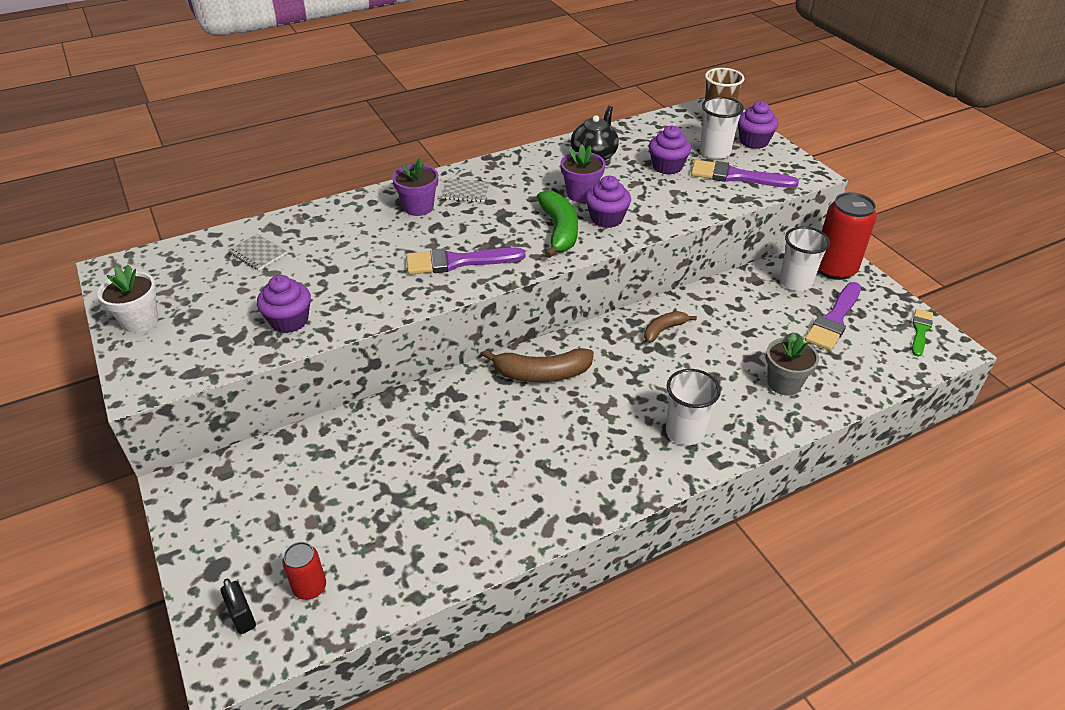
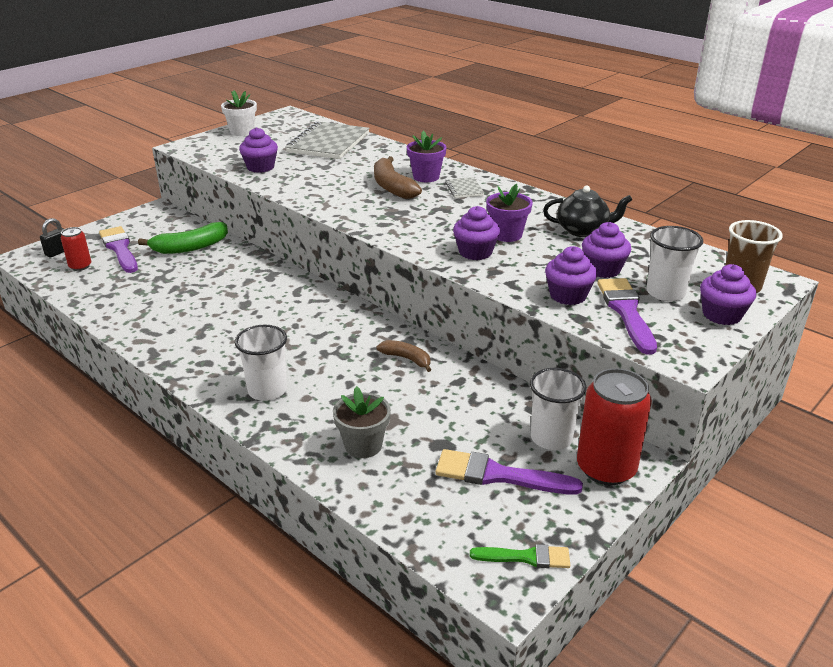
camera: 70 degrees right, 10 degrees down
(258, 253) = (328, 143): grey notebook -> grey notebook, size x2.17
(458, 262) = (362, 204): purple brush -> purple brush (119, 248)
(542, 374) = (312, 307): brown banana -> brown banana (392, 187)
(559, 231) = (437, 234): green banana -> green banana (190, 247)
(703, 194) = (568, 295): none -> purple cupcake

